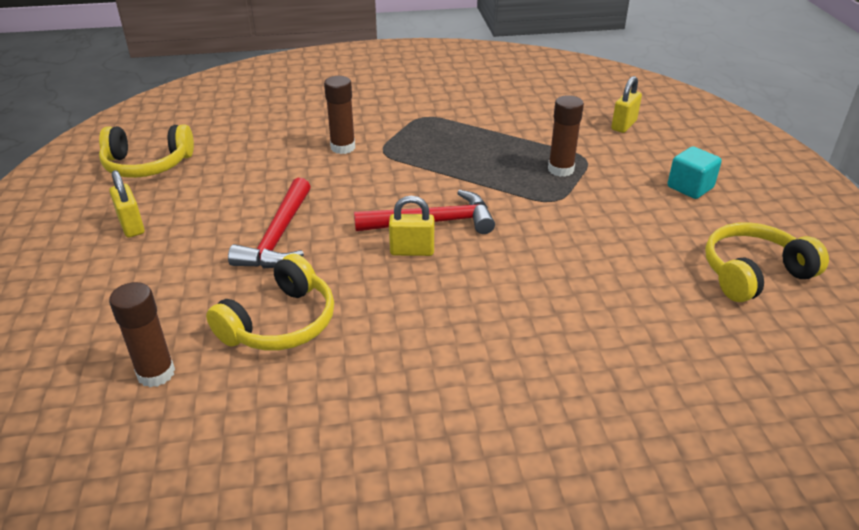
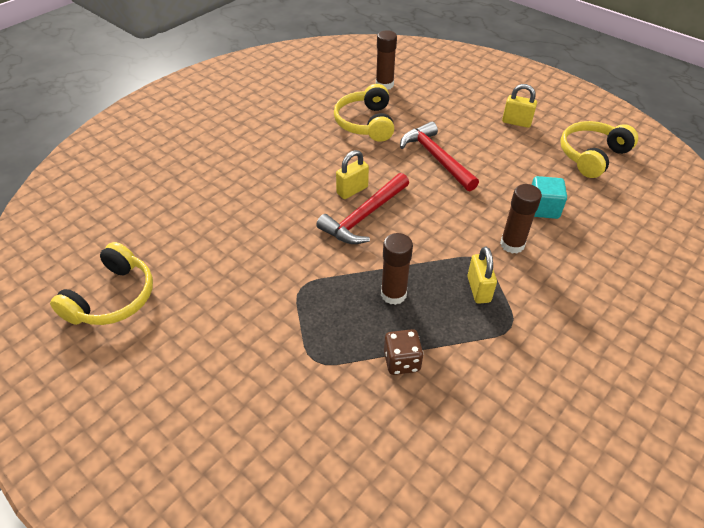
camera: 140 degrees right, 10 degrees up
(522, 133) = (402, 361): none -> brown dice
(560, 169) = (324, 328): brown glue stick -> brown glue stick (393, 294)
(624, 125) = (315, 454): yellow padlock -> yellow padlock (478, 289)
(690, 187) = (195, 377): turquoise cube -> turquoise cube (543, 208)

